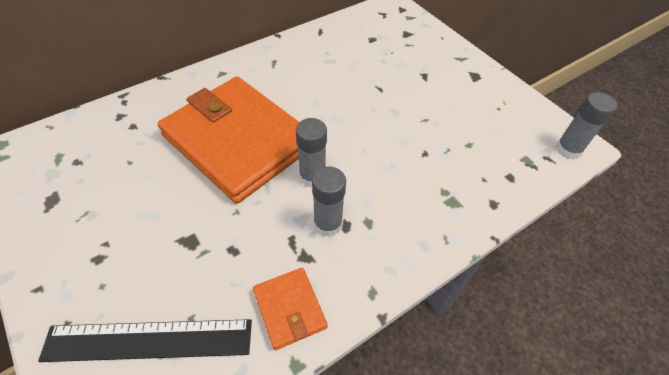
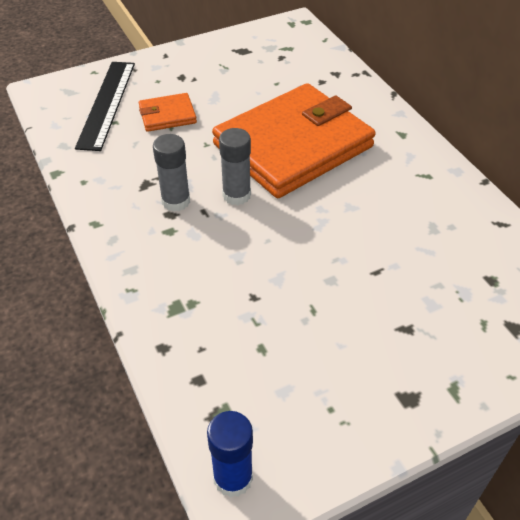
camera: 100 degrees right, 5 degrees down
(289, 309) = (101, 172): orange wallet -> orange wallet (167, 115)
(568, 149) = (233, 478): grey glue stick -> blue glue stick

